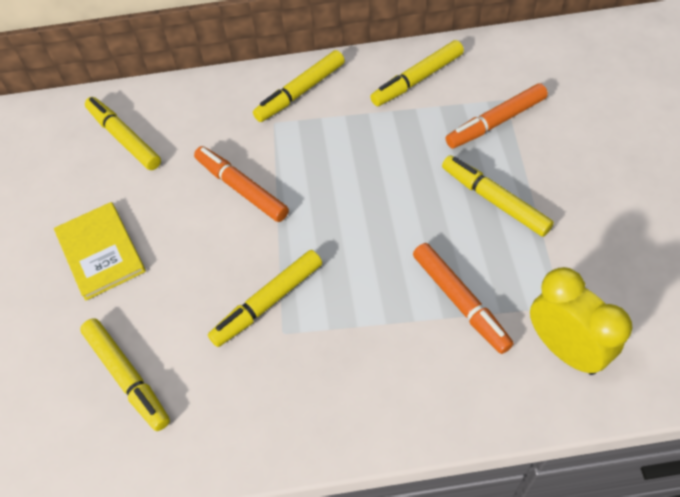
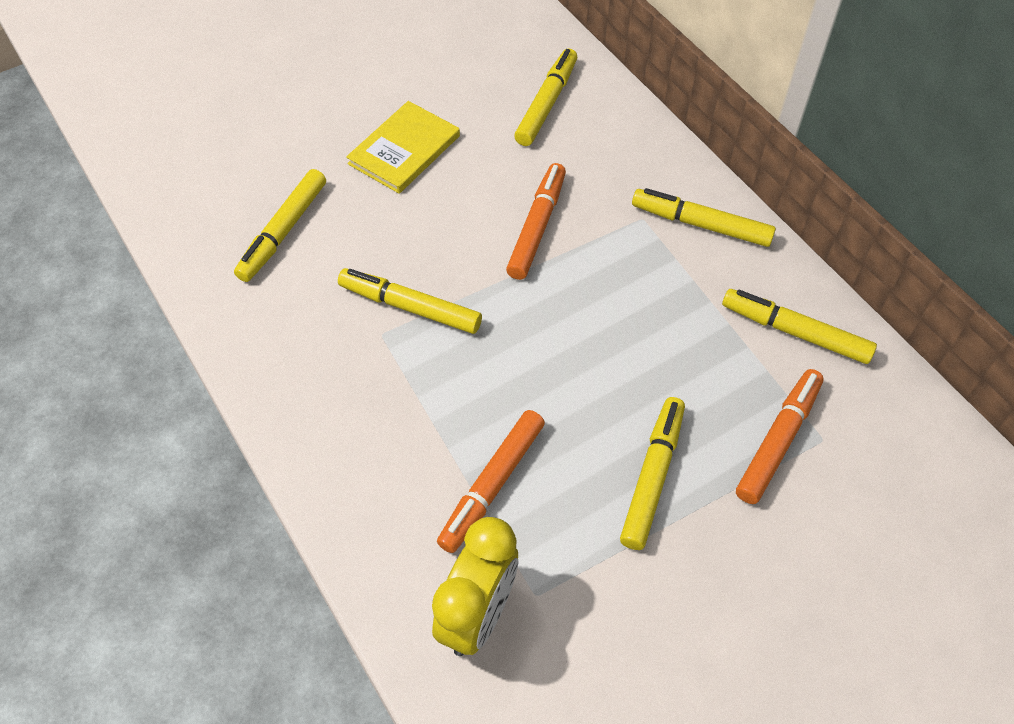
camera: 60 degrees right, 0 degrees up
(496, 122) = (778, 441): orange marker -> orange marker turned 90 degrees clockwise

